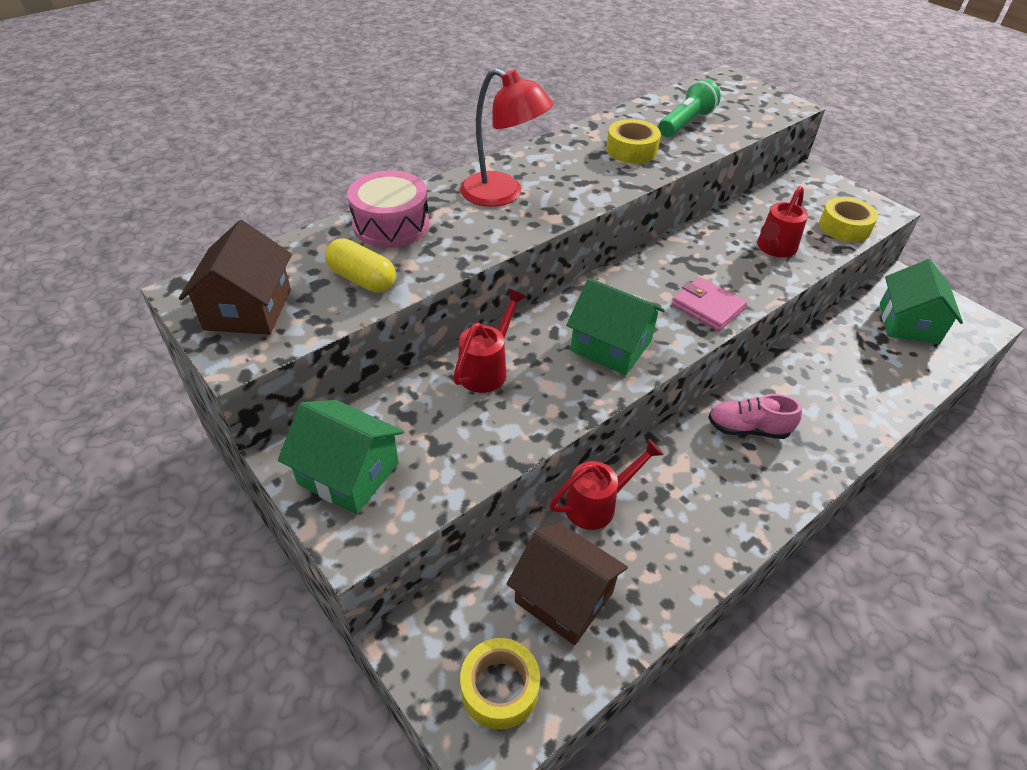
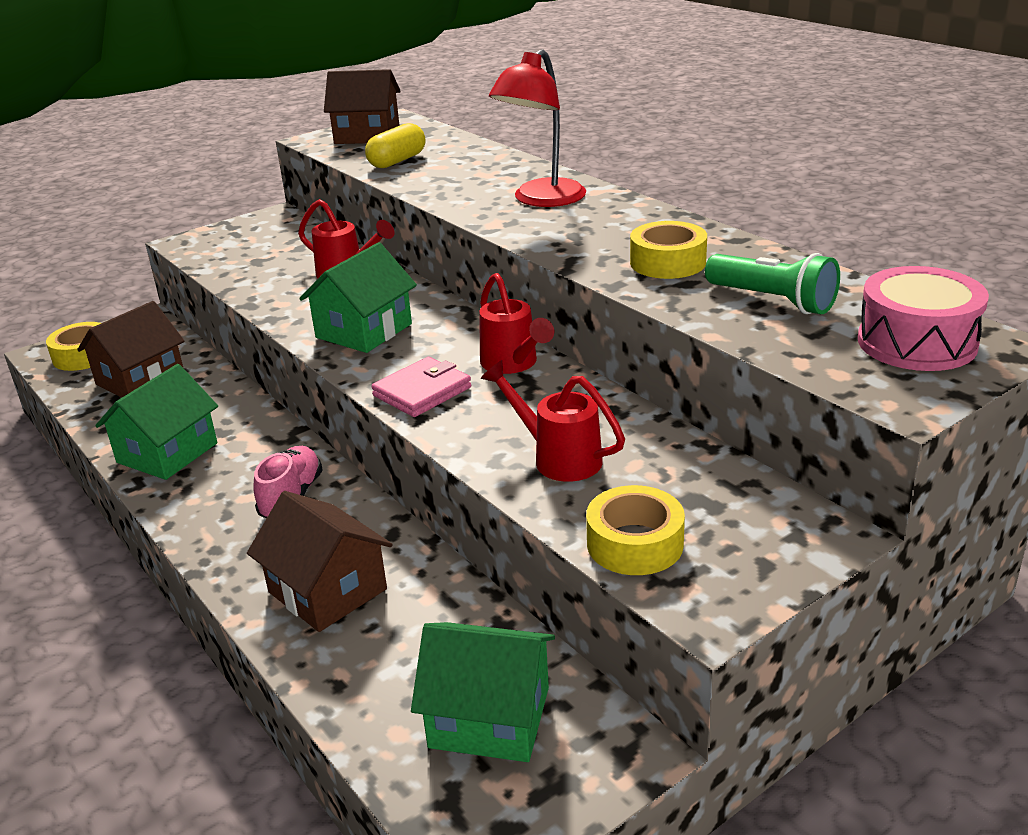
camera: 95 degrees right, 15 degrees down
(348, 473) = (247, 234): green house -> green house (167, 453)
(391, 225) = (482, 162): pink drum -> pink drum (917, 342)
(598, 504) = (227, 396): red watering can -> red watering can (513, 364)
(841, 395) = (327, 590): none -> brown house

